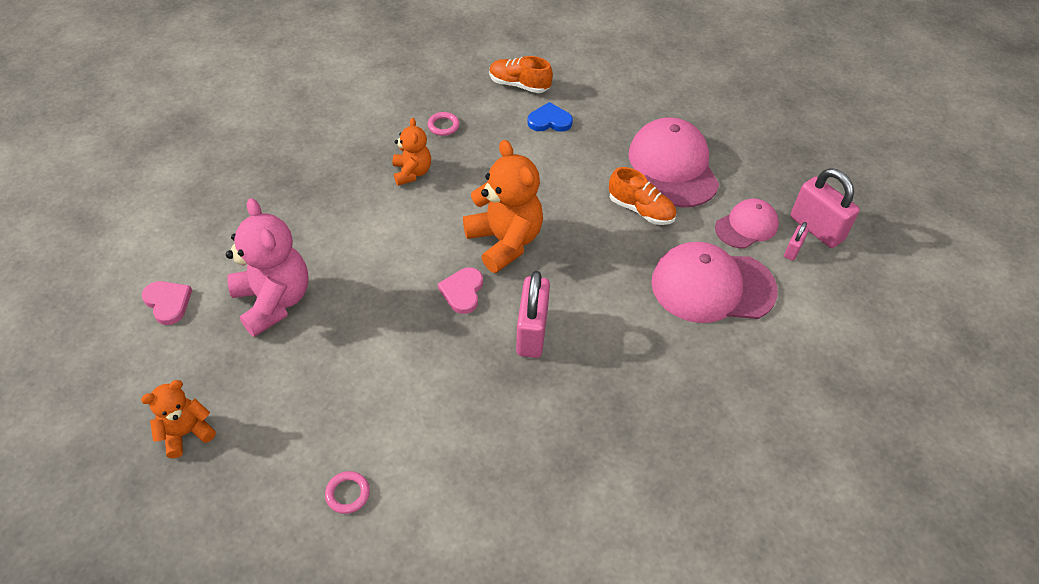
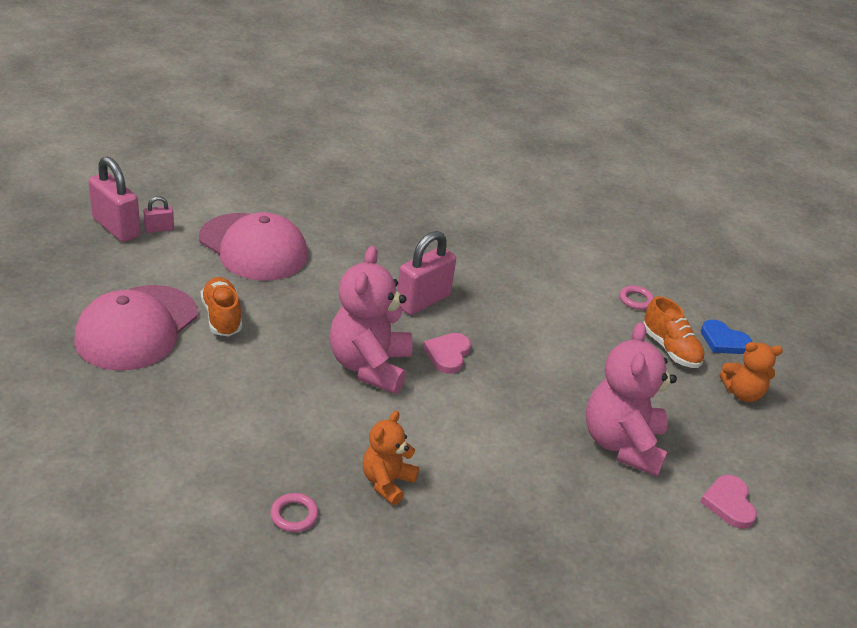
camera: 145 degrees left, 15 degrees down
(462, 291) = (448, 354): pink heart -> pink heart turned 150 degrees clockwise
(505, 241) = (369, 366): orange teddy bear -> pink teddy bear
(519, 85) = (142, 509): orange shoe -> orange shoe (670, 349)
(549, 121) = (175, 443): blue heart -> blue heart (723, 341)
(746, 226) = (162, 259): pink cap -> none
(816, 228) = (116, 228): pink padlock -> pink padlock turned 45 degrees counterclockwise

